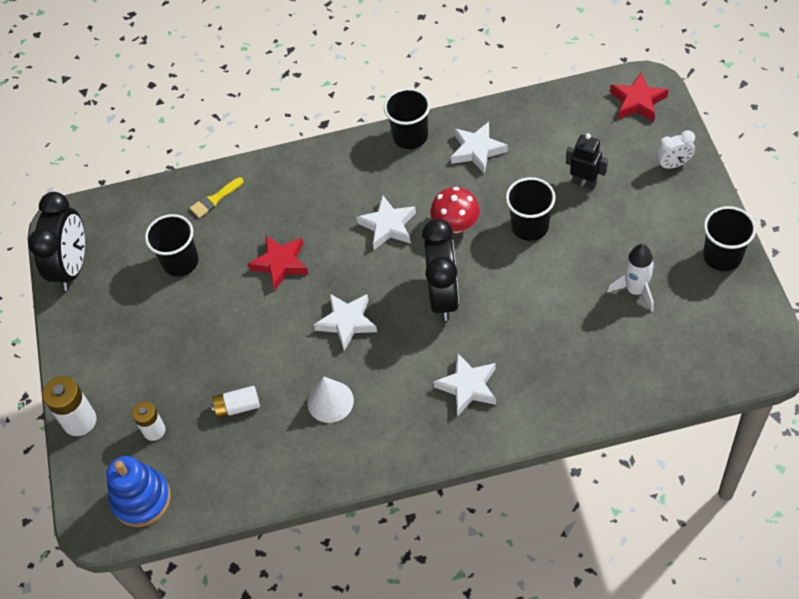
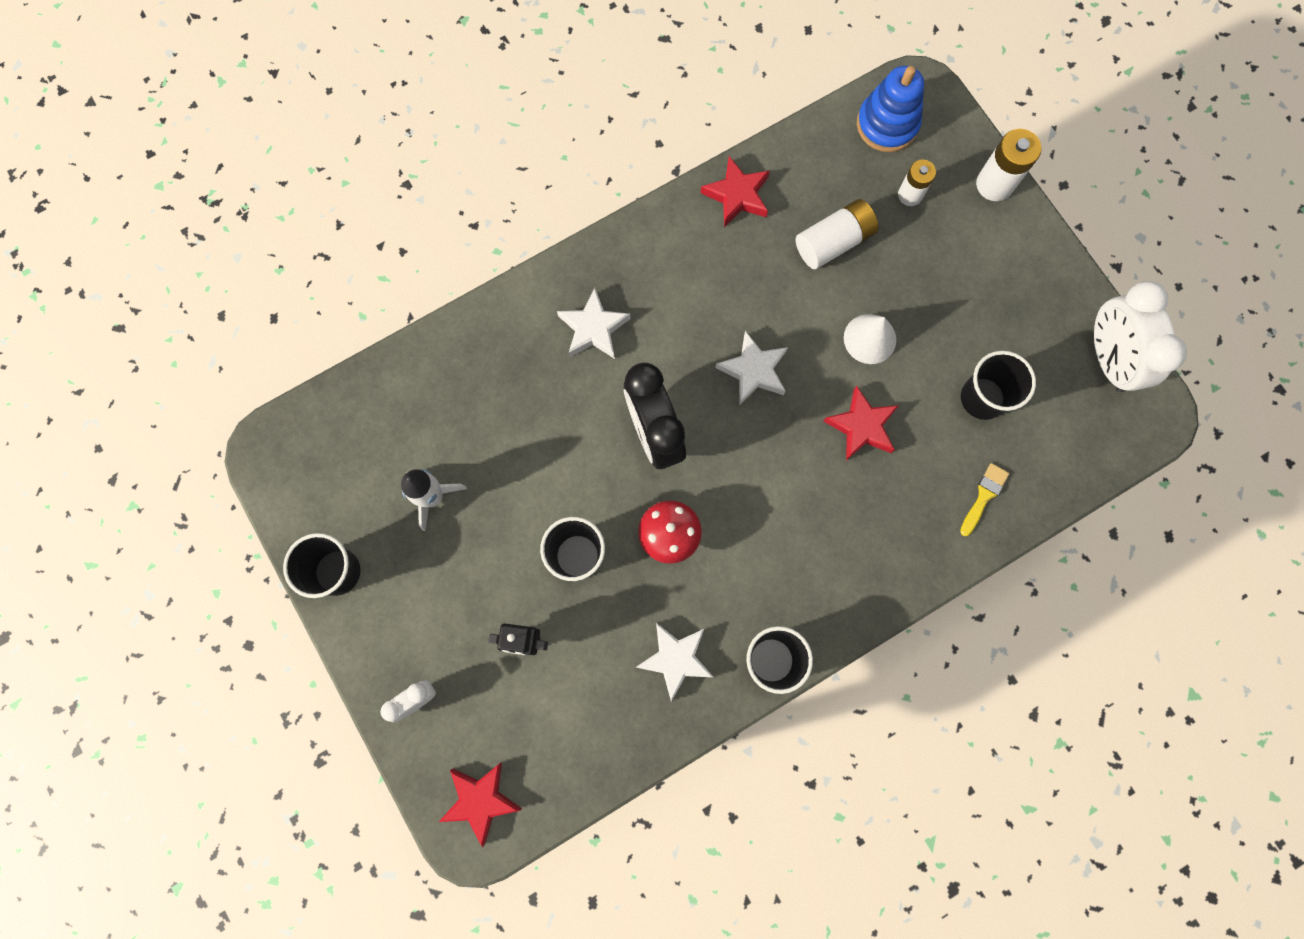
camera: 155 degrees right, 20 degrees up
(72, 267) = (1108, 358): black clock -> white clock
(237, 407) = (833, 242): white battery -> white battery, size x1.52
(302, 469) = (737, 195): none -> red star
(330, 401) = (736, 274): white cone -> white cone (870, 338)
(388, 226) = (751, 512): white star -> none

